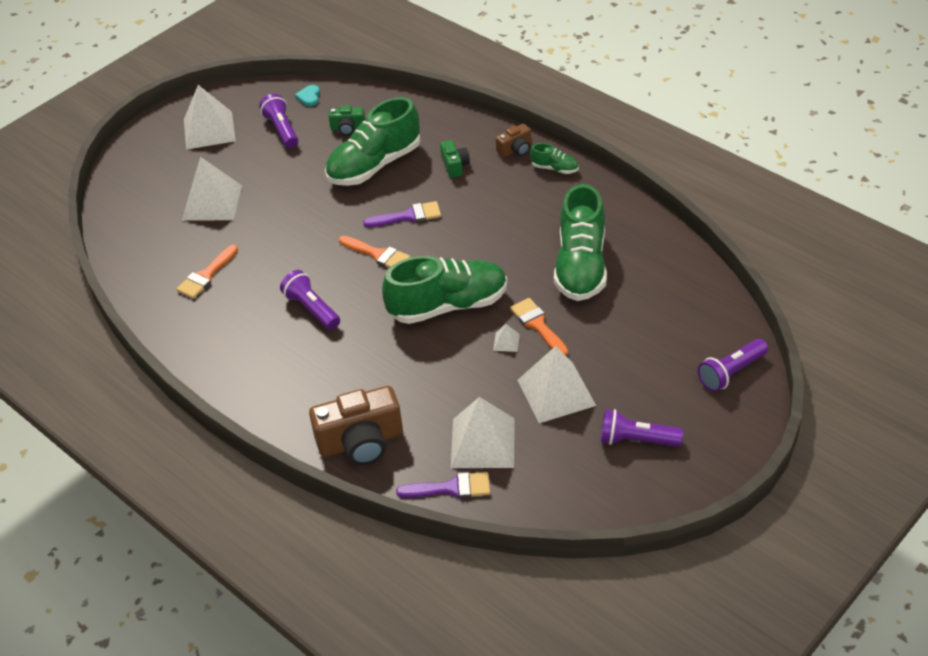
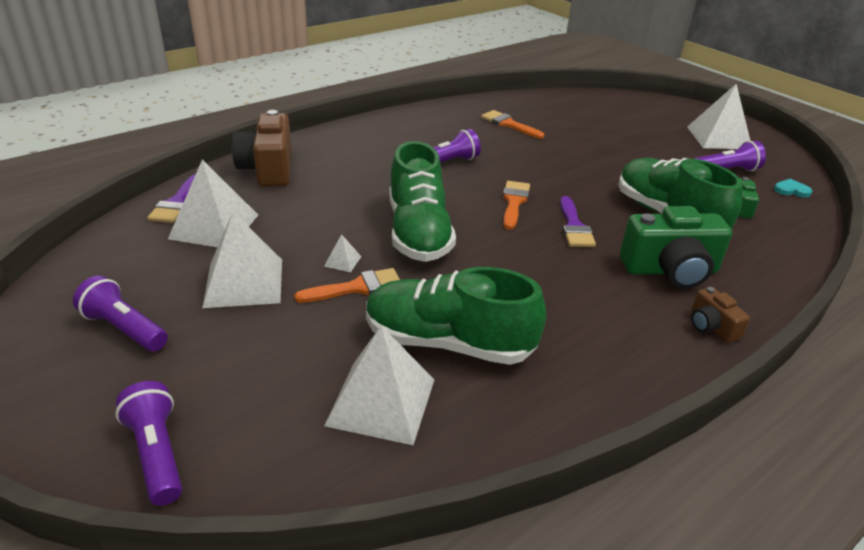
camera: 95 degrees right, 10 degrees down
(212, 202) = (607, 132): white pyramid -> white pyramid (381, 401)
(378, 254) = (514, 202): orange brush -> orange brush turned 150 degrees clockwise
(455, 165) = (670, 270): green camera -> green camera, size x1.97
(555, 168) = (668, 357): green shoe -> none
(636, 440) = (124, 329): purple flashlight -> purple flashlight turned 75 degrees counterclockwise

